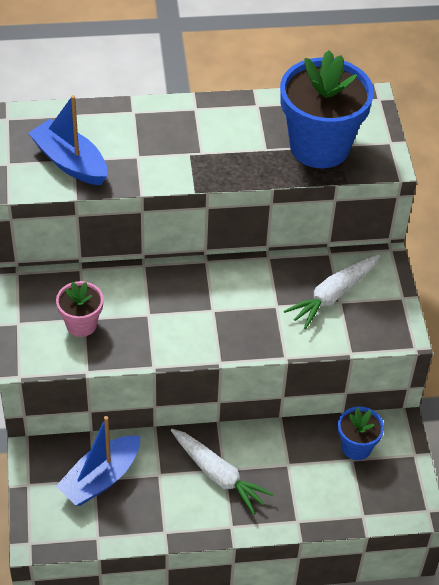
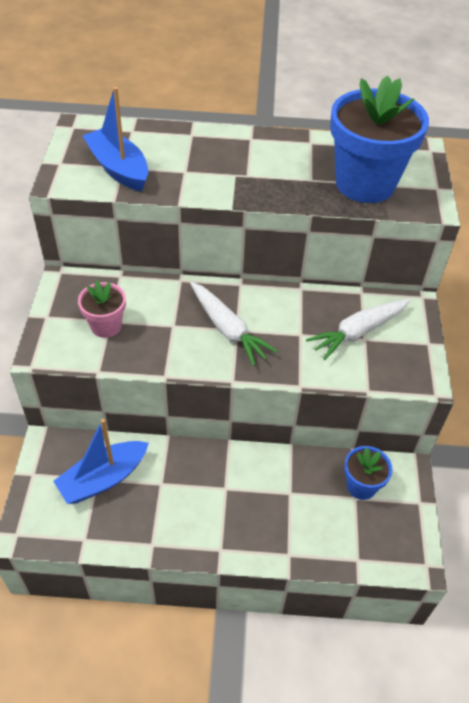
camera: 10 degrees right, 0 degrees up
(218, 475) = (218, 493): white carrot -> white carrot (228, 329)

